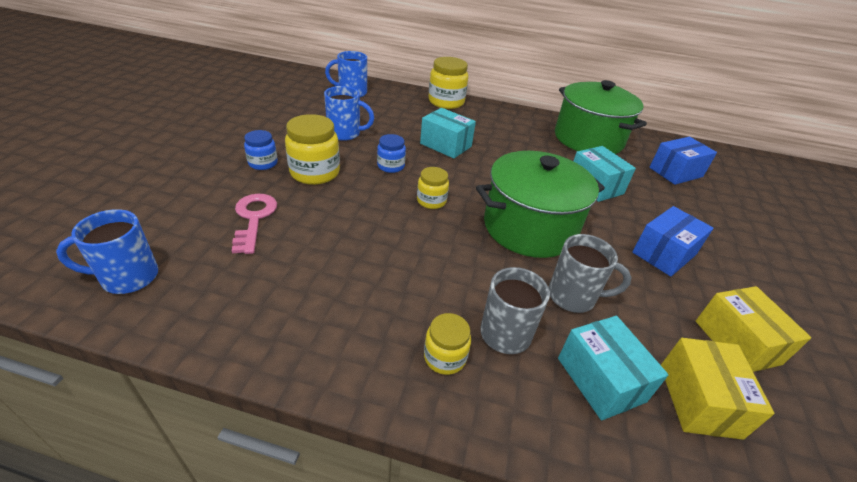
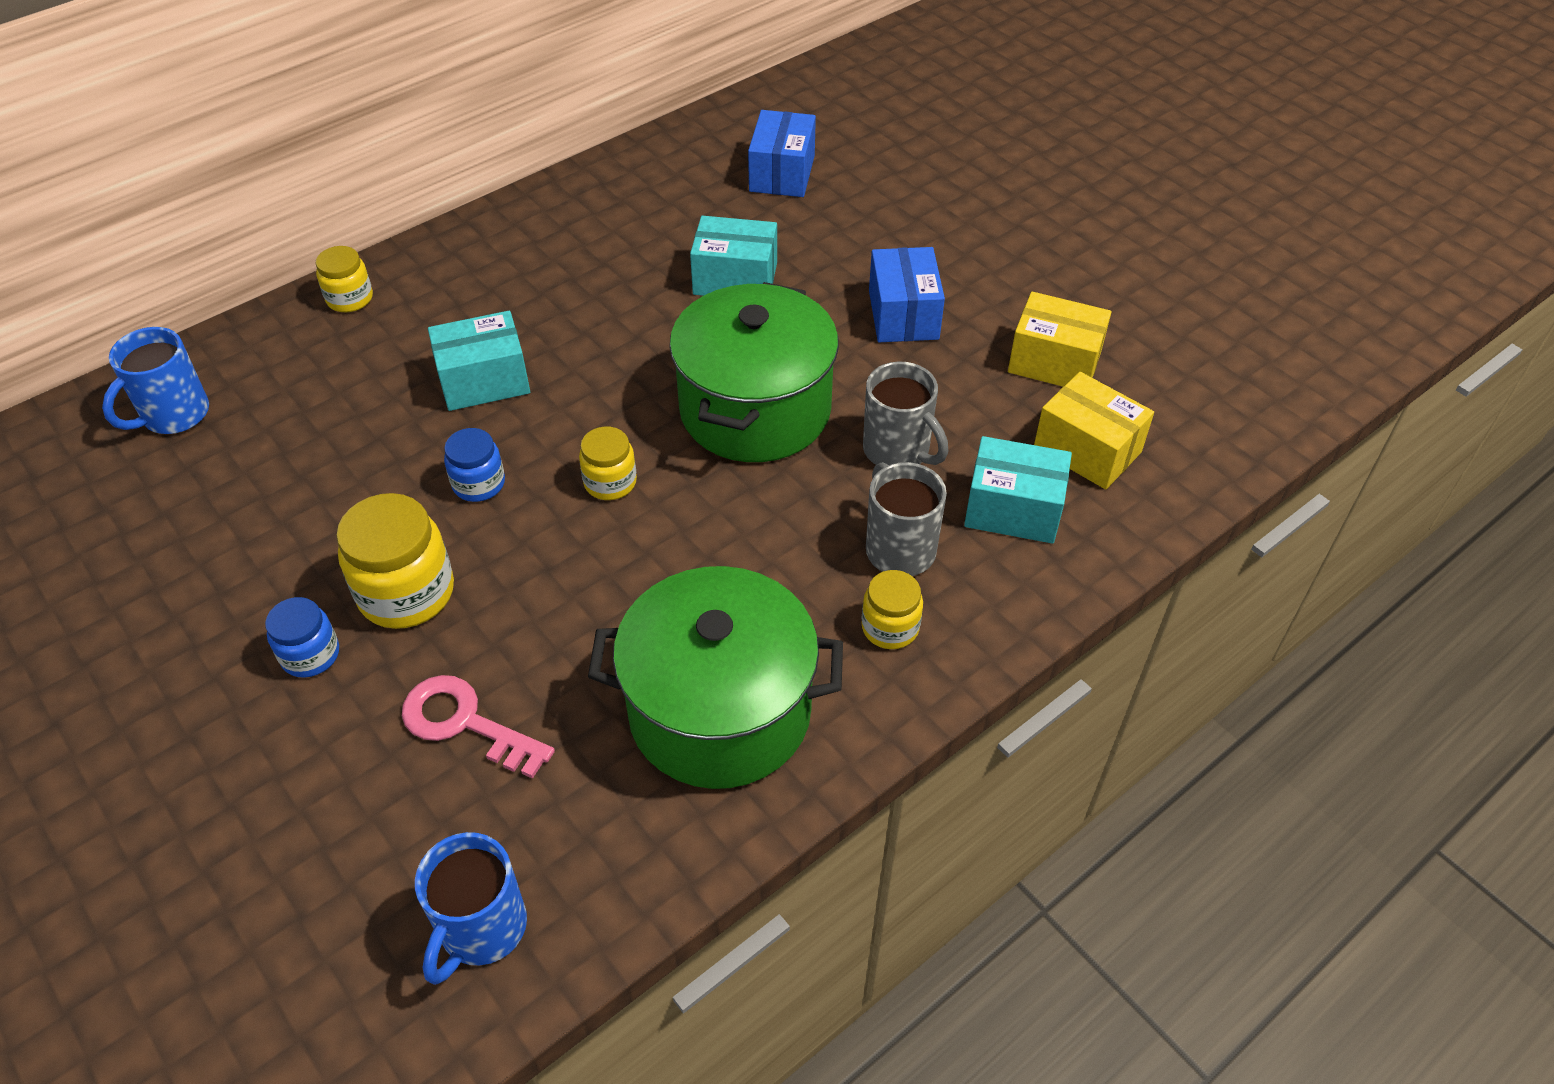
camera: 50 degrees left, 10 degrees up
(345, 134) = (321, 496): blue mug -> none
(446, 102) = (350, 299): yellow jar -> yellow jar, size x0.59
(573, 297) = (898, 451): grey mug -> grey mug turned 90 degrees clockwise
(588, 139) = (628, 201): green pot -> green pot (720, 711)

